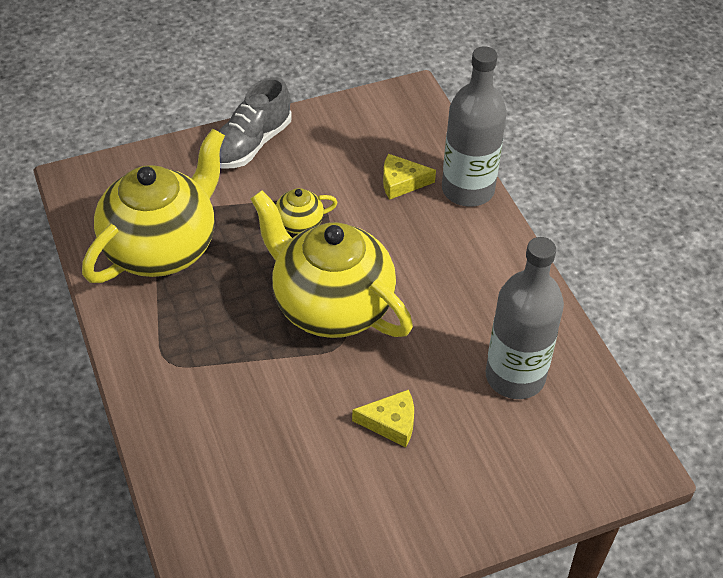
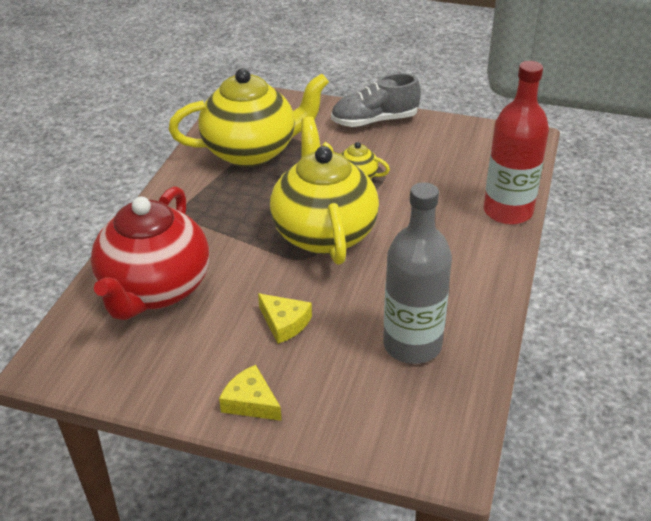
camera: 40 degrees right, 10 degrees down
(236, 465) = (155, 290): none -> red teapot
(401, 182) = (459, 185): yellow cheese -> yellow cheese (251, 402)
(468, 190) = (508, 211): grey bottle -> red bottle

